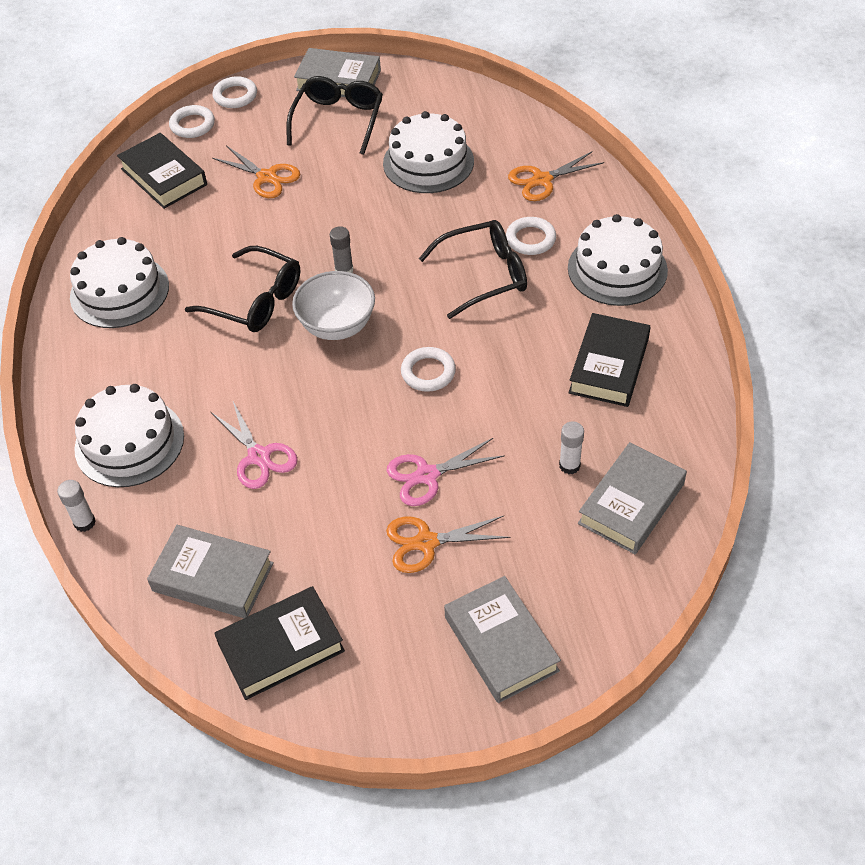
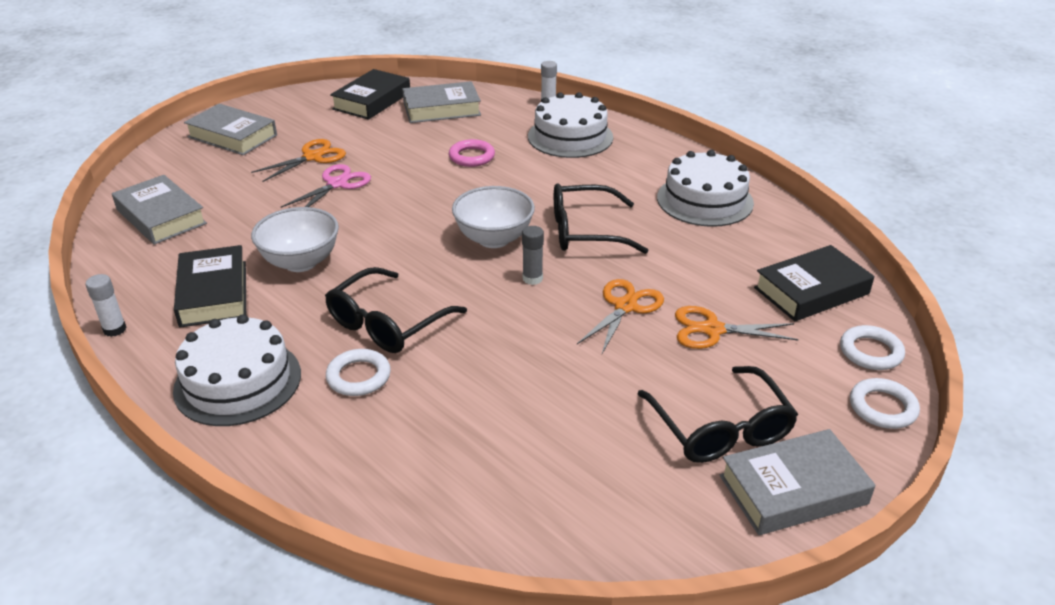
camera: 145 degrees right, 15 degrees down
(164, 177) = (811, 291): black book -> black book turned 45 degrees counterclockwise
(259, 456) = (472, 157): pink scissors -> pink ring
(428, 162) = (552, 419): white cake -> none
(428, 372) = (384, 236): white ring -> none
(519, 372) = (301, 262): none -> white bowl
(542, 180) = (388, 454): orange scissors -> orange scissors (625, 306)
(569, 465) = (223, 221): white glue stick -> white glue stick (115, 329)
(631, 503) = (161, 216): grey book -> grey book turned 45 degrees counterclockwise

